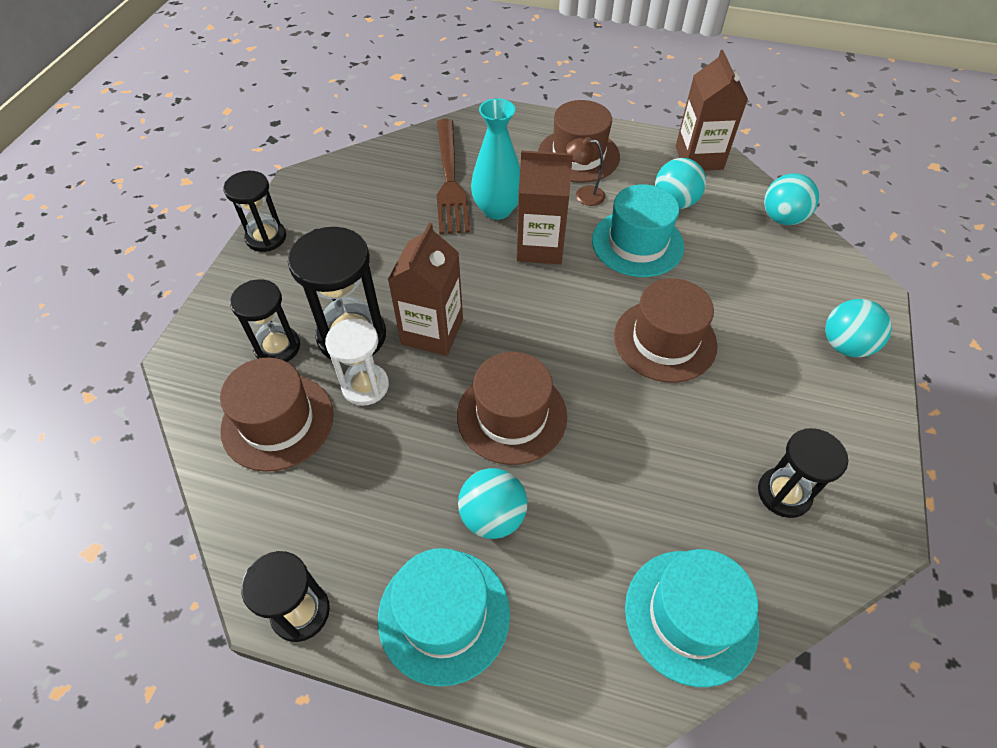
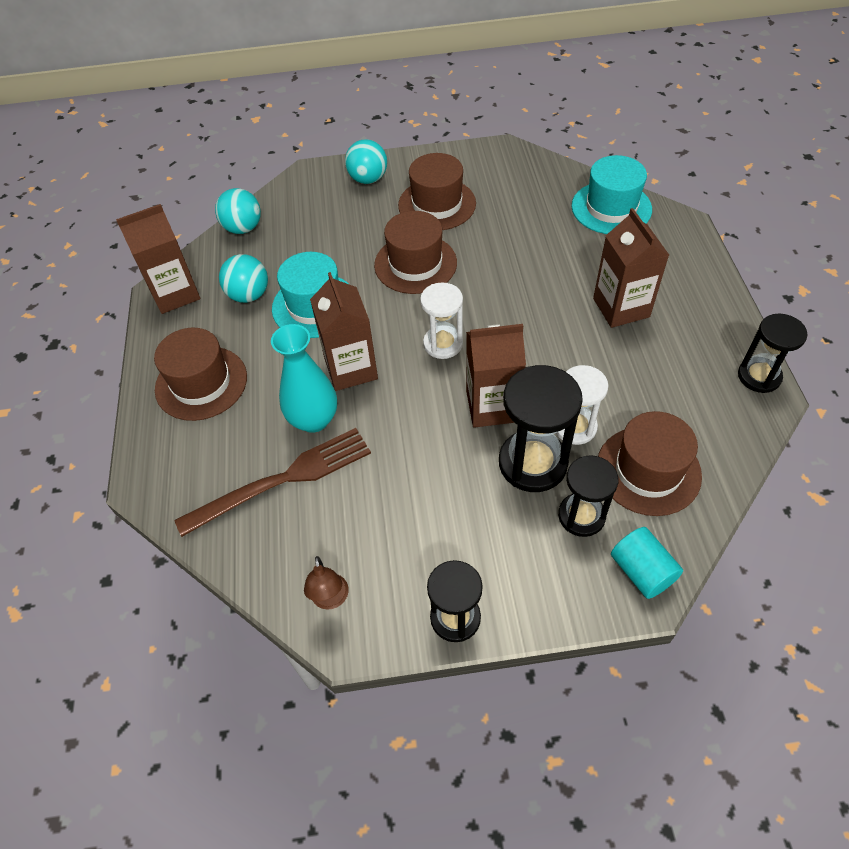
camera: 110 degrees left, 0 degrees up
(199, 364) = (641, 571): none -> turquoise cylinder
(444, 615) = (699, 307): turquoise hat -> none
(492, 516) = (621, 307): turquoise ball -> brown carton
(511, 415) = (538, 325): brown hat -> brown hat (437, 204)
(532, 323) = (443, 344): none -> white hourglass
(583, 195) = (264, 360): brown lamp -> brown lamp (331, 599)
(784, 493) = (506, 187): black hourglass -> none

